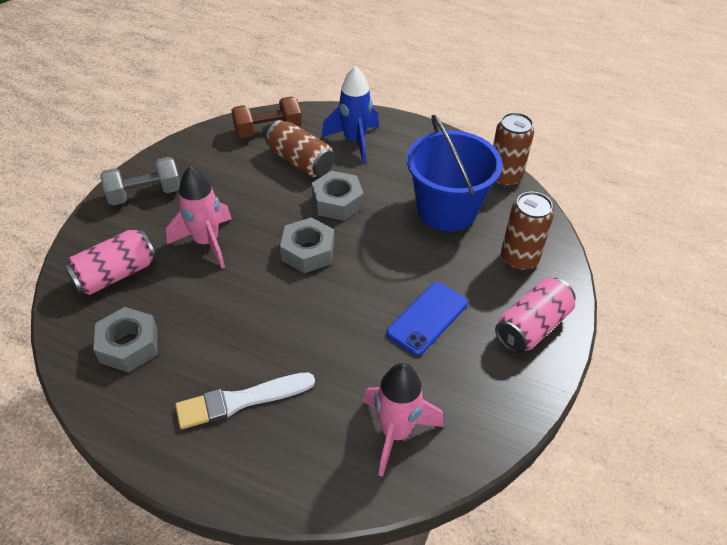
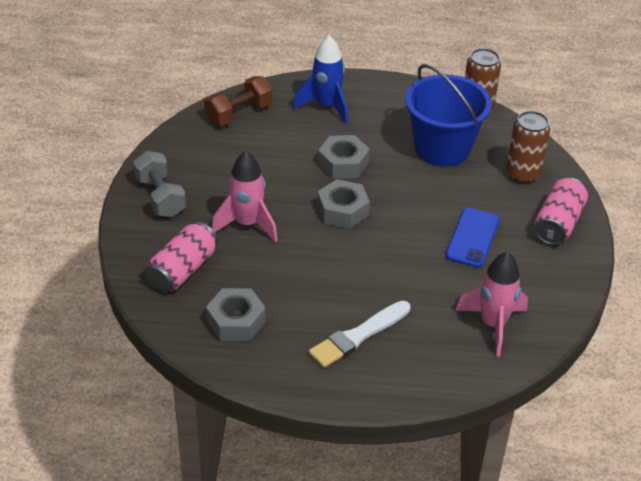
camera: 20 degrees left, 5 degrees down
(145, 194) = (160, 197): grey dumbbell -> grey dumbbell turned 75 degrees counterclockwise
(301, 161) = (288, 135): brown can -> none

